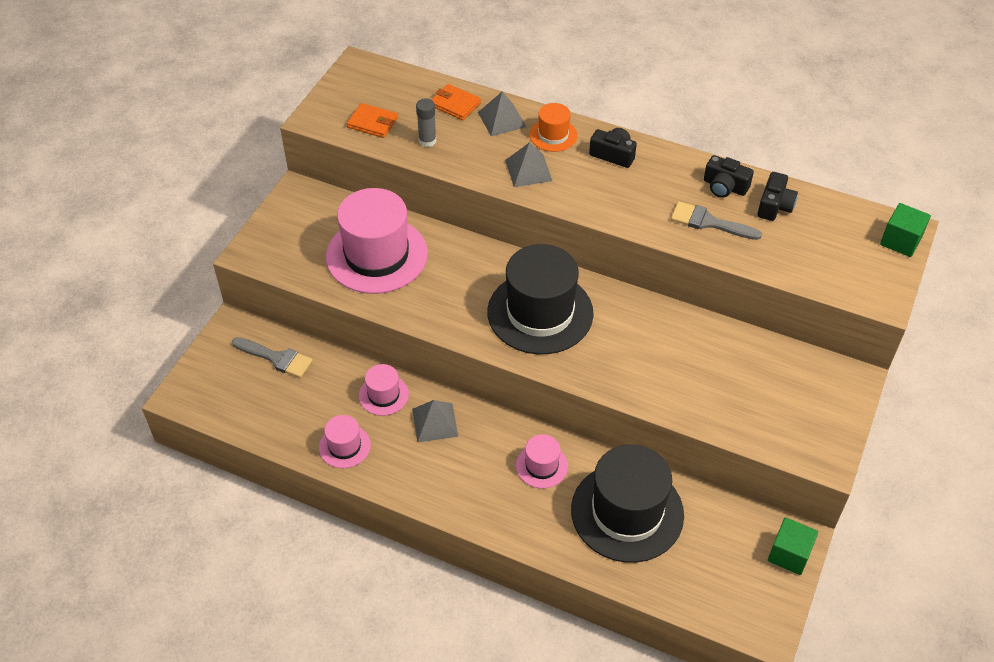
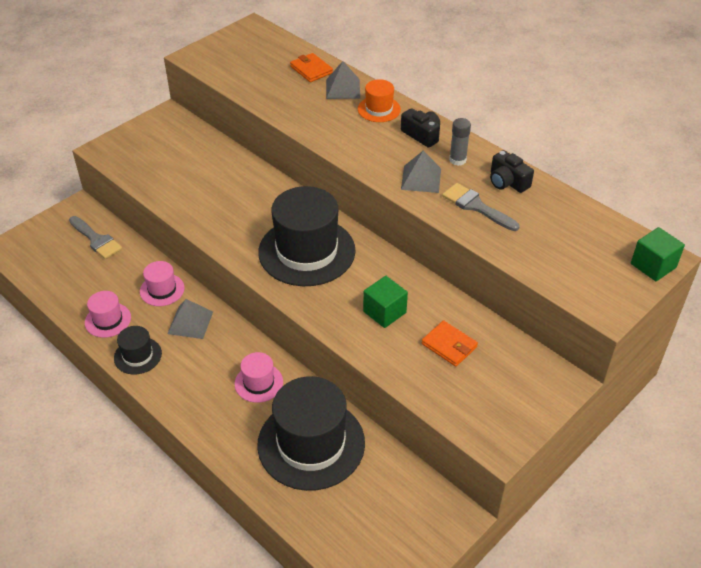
camera: 20 degrees right, 5 degrees down
(372, 123) = (236, 69): orange wallet -> orange wallet (449, 345)
(376, 255) = (200, 175): pink hat -> none
(400, 475) = (138, 356): none -> black hat
(427, 141) = (272, 91): grey glue stick -> grey glue stick (457, 160)
(528, 170) = (341, 130): grey pyramid -> grey pyramid (421, 179)
(774, 206) = (545, 208): black camera -> none
(789, 554) = (441, 528): green cube -> green cube (384, 312)

